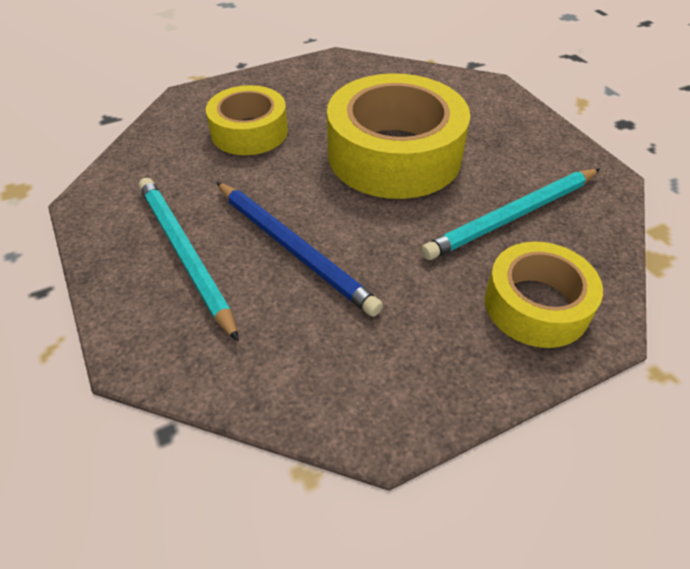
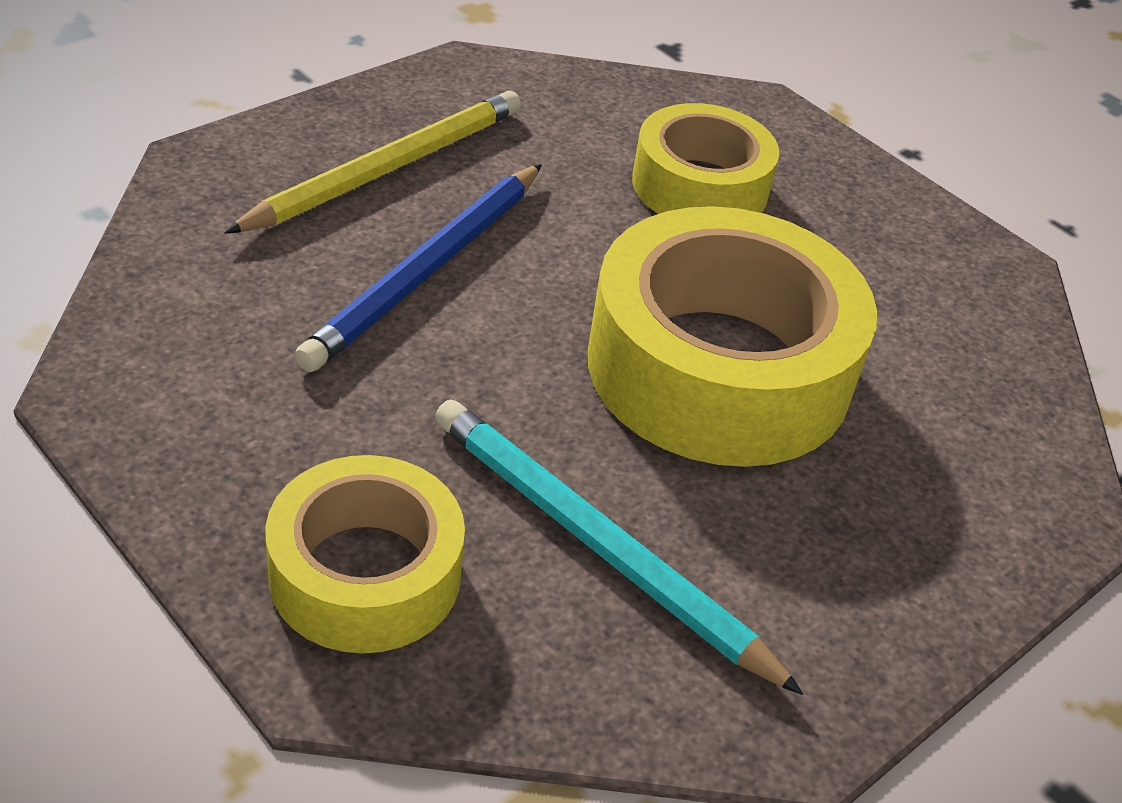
camera: 70 degrees right, 5 degrees down
(184, 254) = (386, 168): turquoise pencil -> yellow pencil

